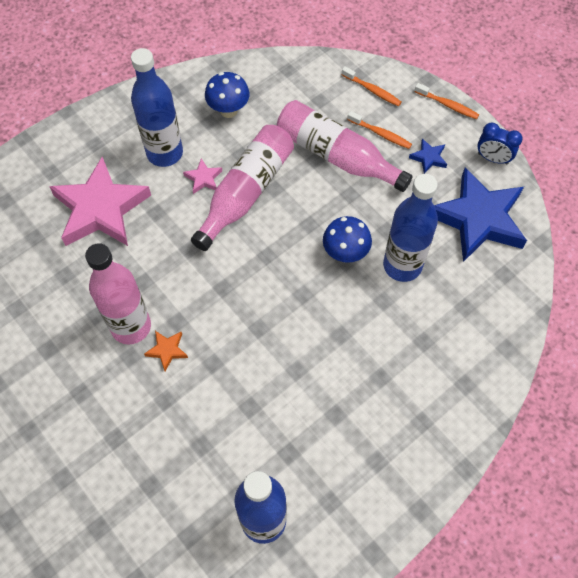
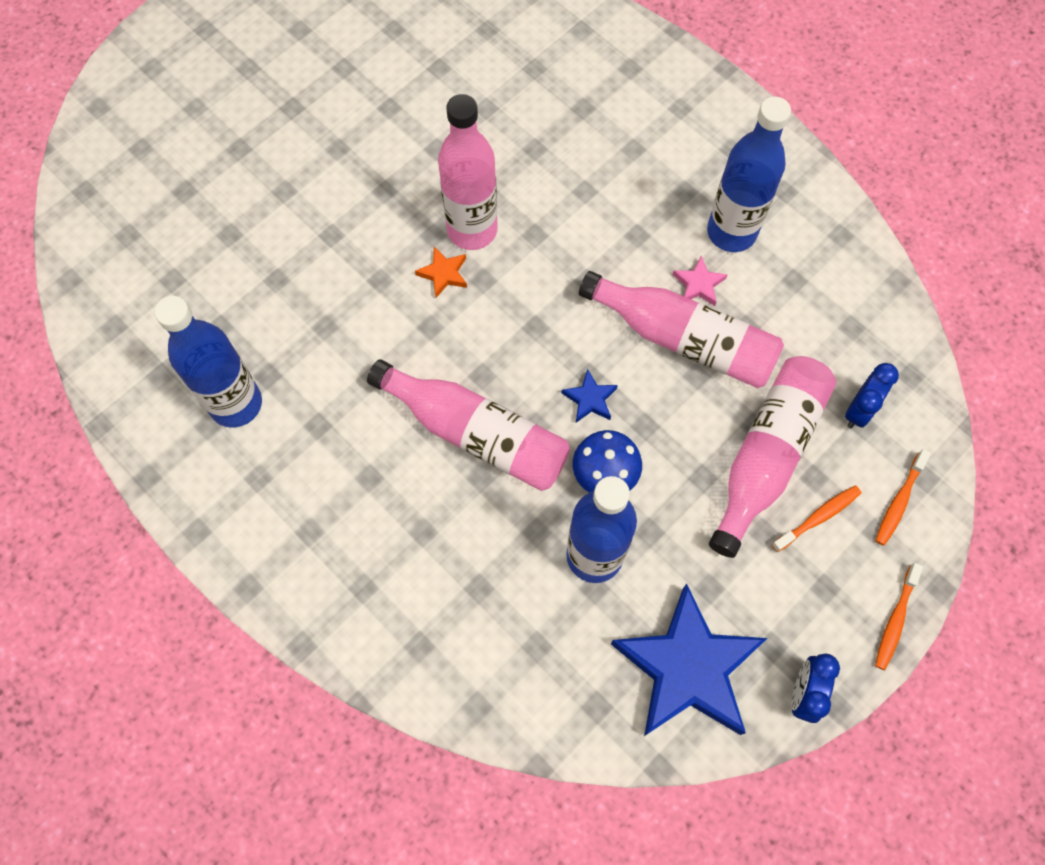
camera: 85 degrees right, 5 degrees up
(100, 209) = (633, 171): pink star -> none
(228, 110) = (818, 303): blue mushroom -> none
(306, 335) = (476, 434): none -> pink bottle
(309, 101) = (859, 410): none -> blue clock
(381, 134) = (818, 517): orange toothbrush -> orange toothbrush turned 150 degrees counterclockwise
(428, 158) = (787, 591): blue star -> blue star (590, 399)

